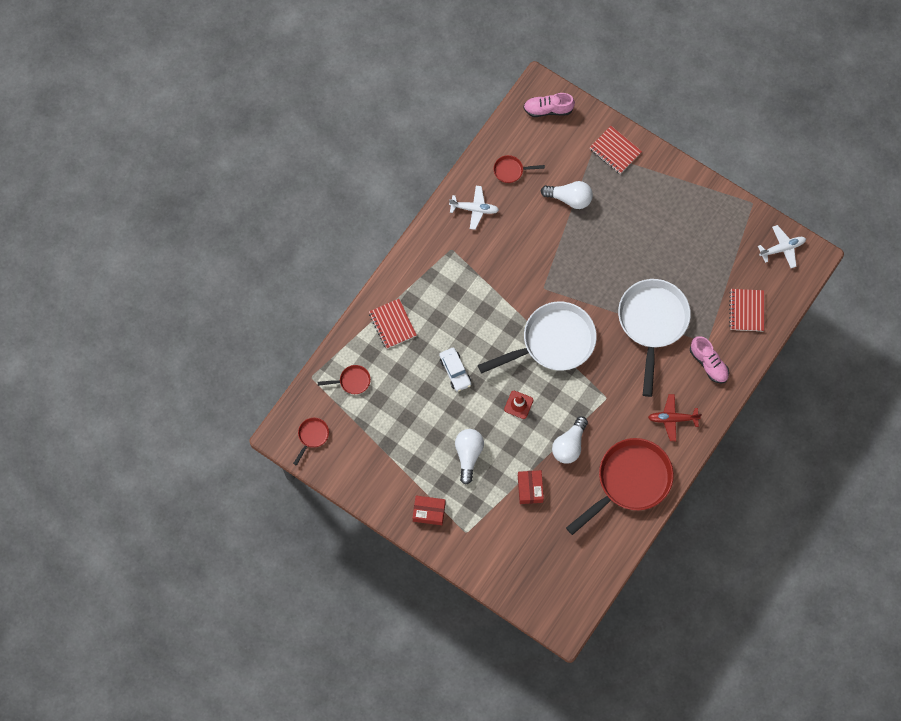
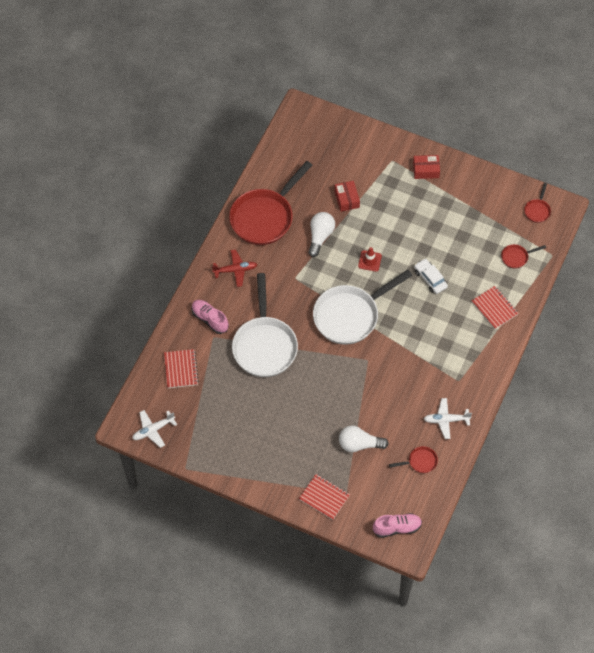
camera: 170 degrees right, 10 degrees down
(468, 455) = (403, 216): white light bulb -> none

